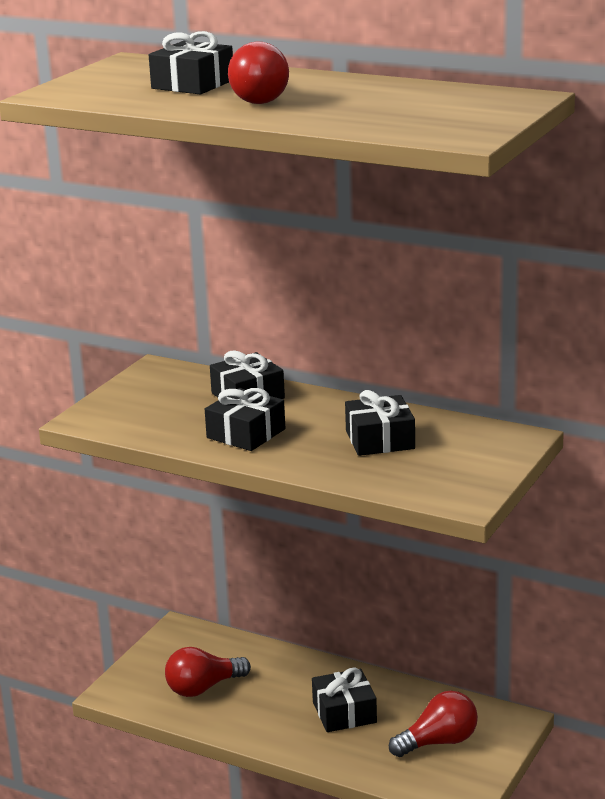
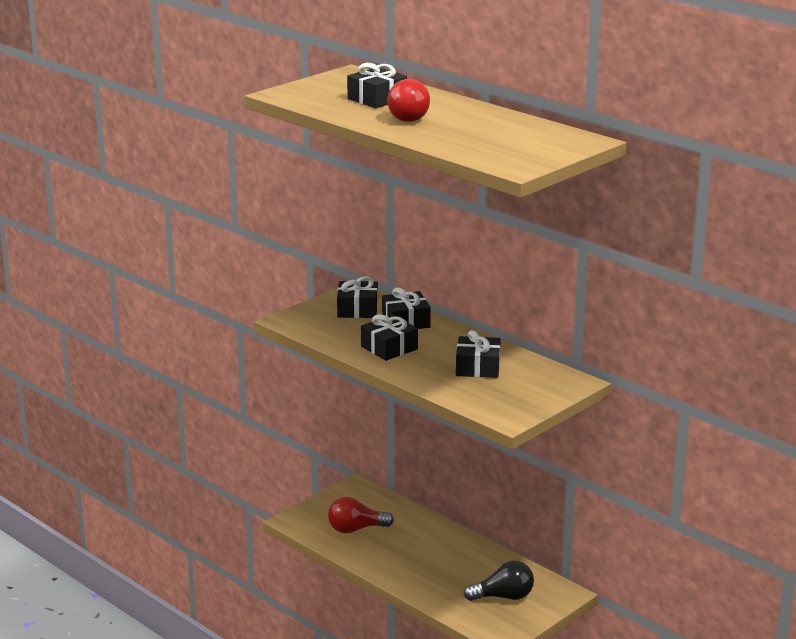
camera: 15 degrees right, 0 degrees up
(344, 712) = (447, 564): black gift -> black gift (357, 309)
(438, 742) = (503, 597): red light bulb -> black light bulb

